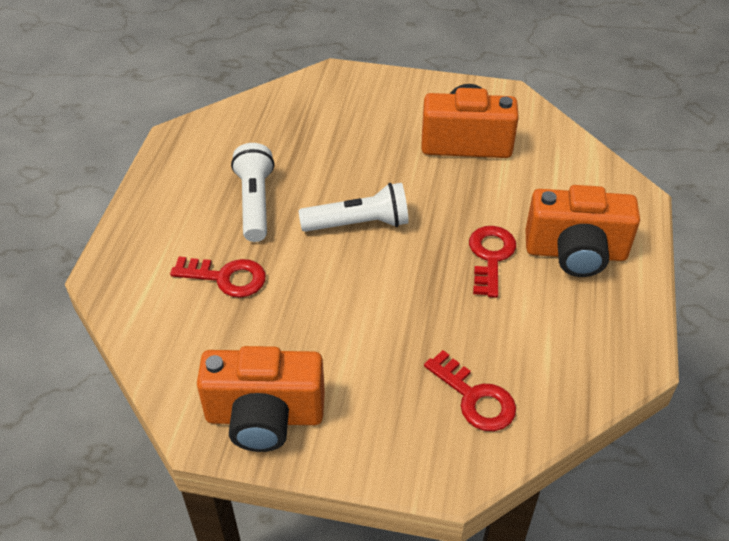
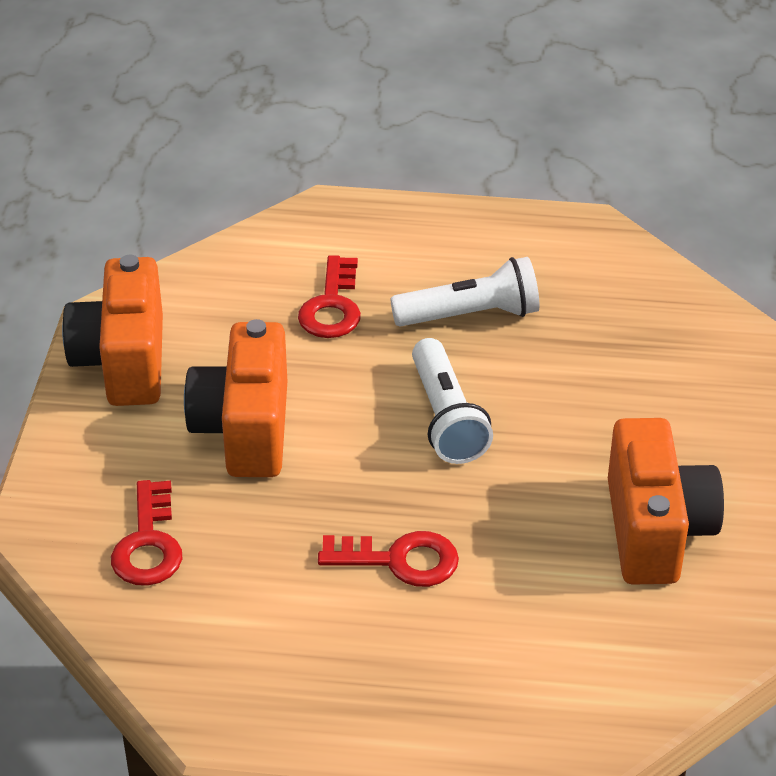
camera: 85 degrees right, 5 degrees down
(475, 398) = (148, 544): red key -> red key turned 45 degrees counterclockwise
(575, 253) = (419, 661): orange camera -> orange camera (245, 429)

